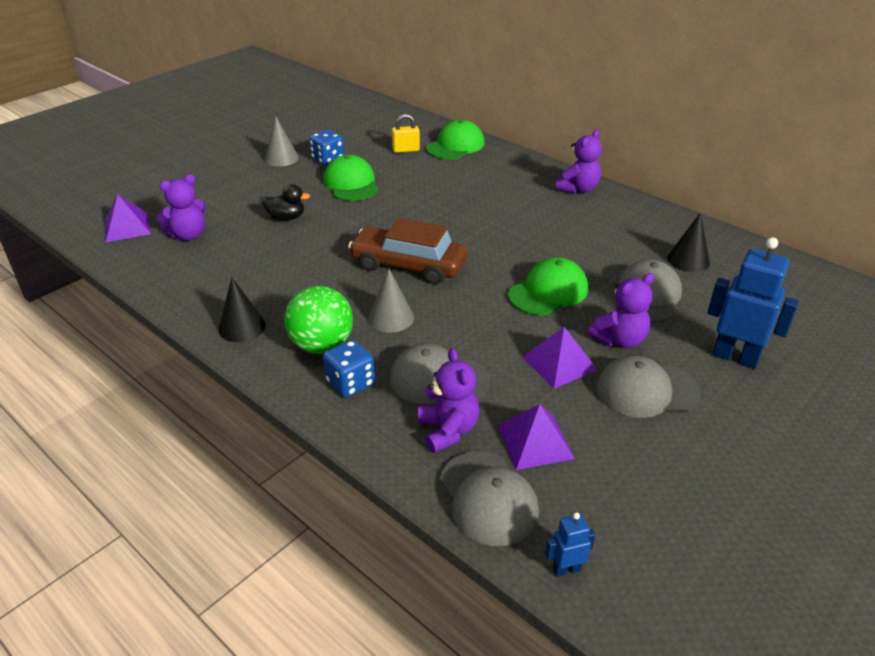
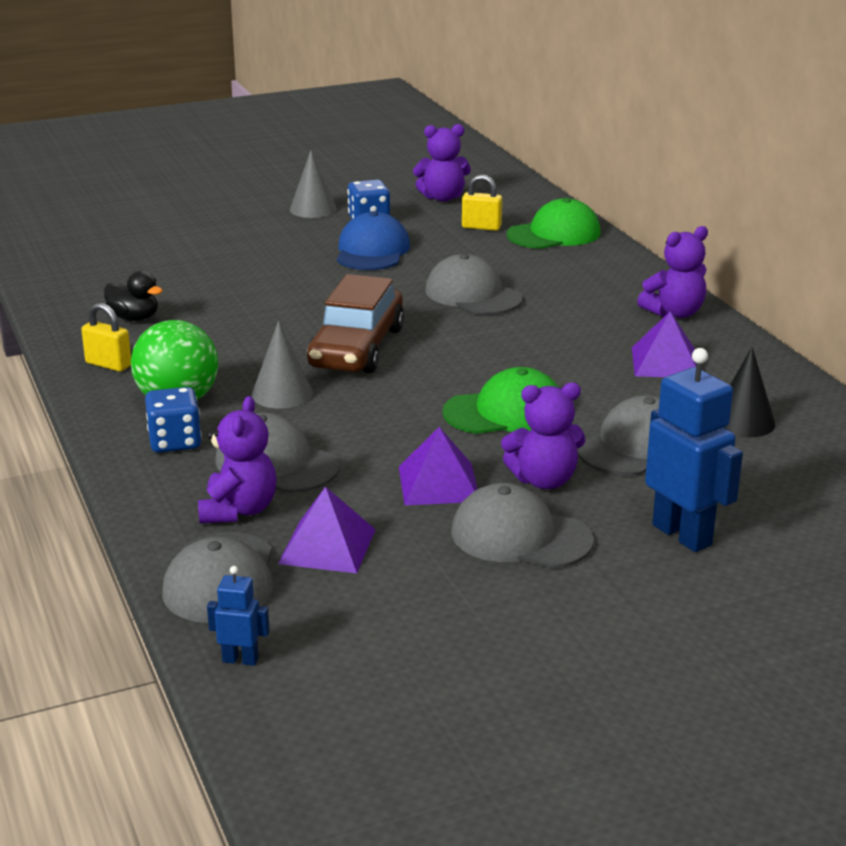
camera: 25 degrees right, 10 degrees down
(127, 227) = (73, 246): purple pyramid -> purple pyramid (665, 362)
(188, 235) = (132, 267): purple teddy bear -> purple teddy bear (442, 198)
(242, 327) = (108, 364): black cone -> yellow padlock
(286, 218) = (258, 271): black duck -> black duck (134, 318)
(351, 183) = (372, 251): green cap -> blue cap
(408, 265) = (356, 348): brown car -> brown car turned 120 degrees counterclockwise
(446, 203) = (473, 294): none -> grey cap

